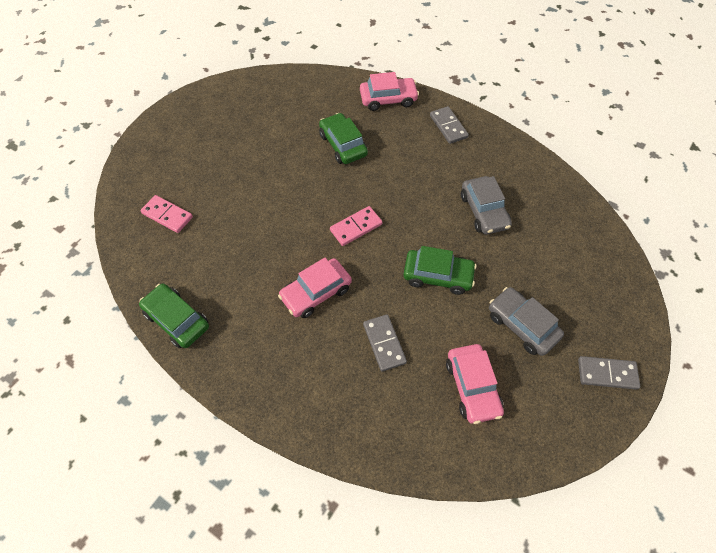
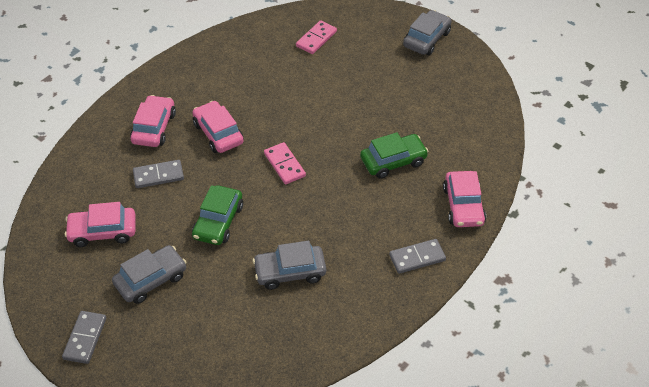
camera: 95 degrees right, 10 degrees down
(177, 125) = (426, 39): none -> grey car
(177, 320) = (211, 50): green car -> none
(311, 362) = (154, 128): none -> pink car

